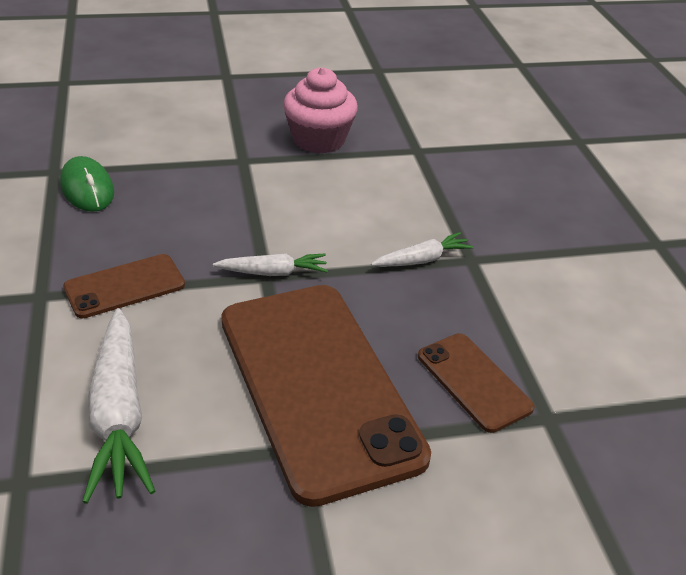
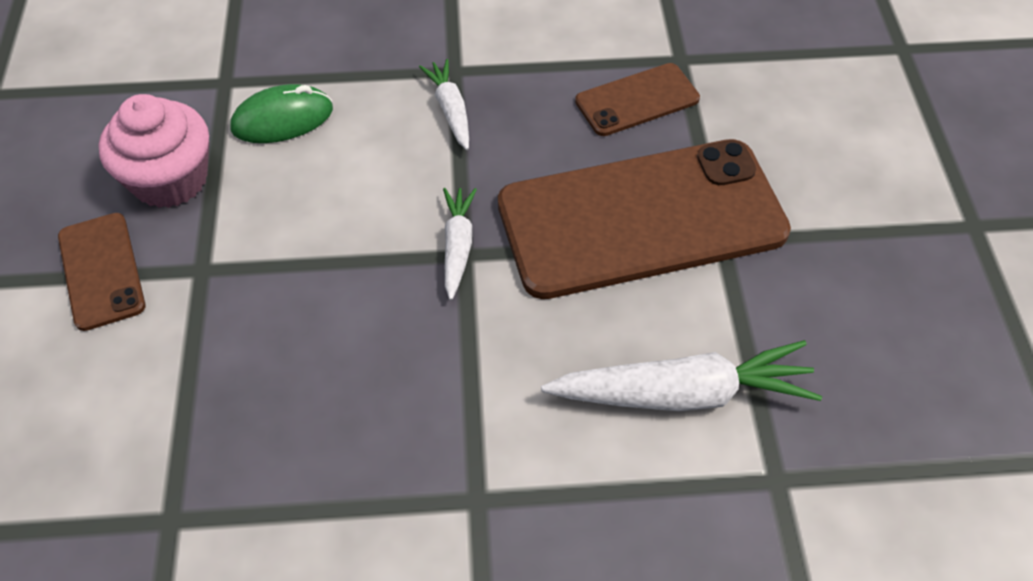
camera: 80 degrees left, 15 degrees up
(87, 189) = (233, 465): green mouse -> green mouse (282, 119)
(125, 286) = (468, 401): brown phone -> brown phone (102, 271)

